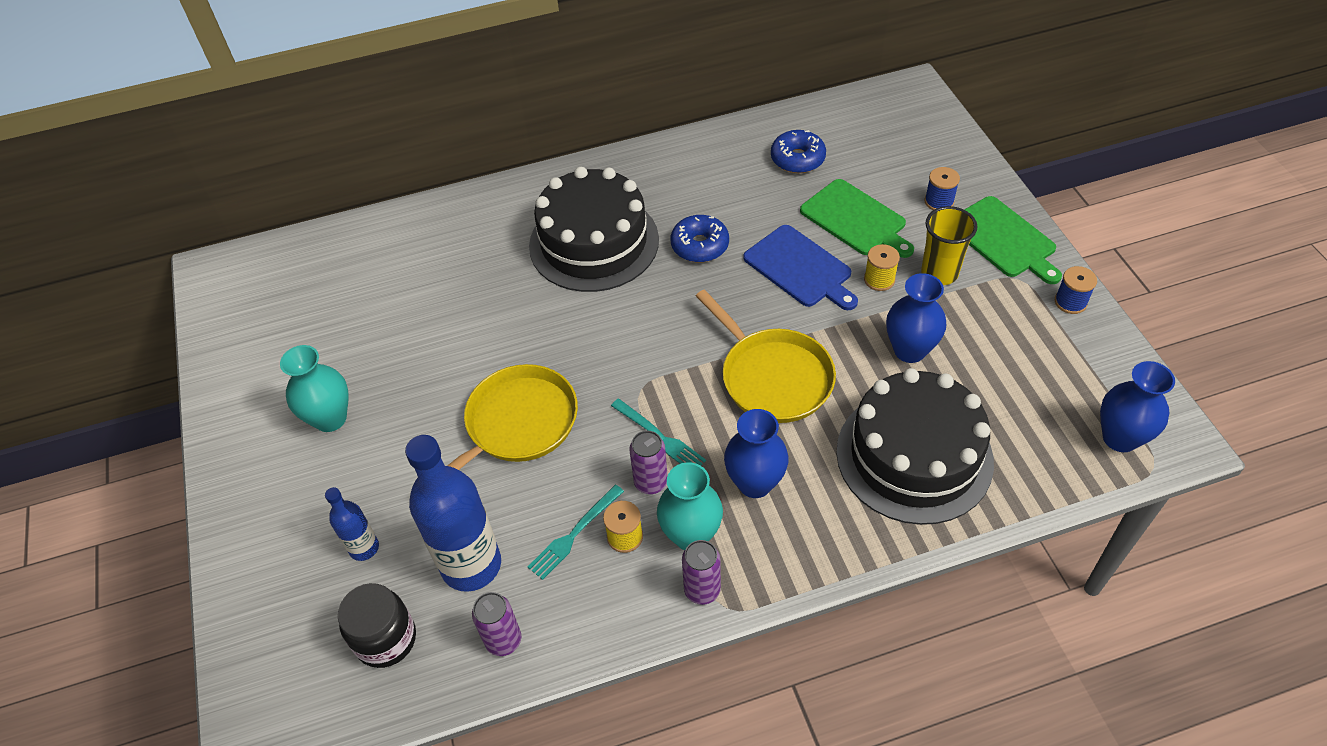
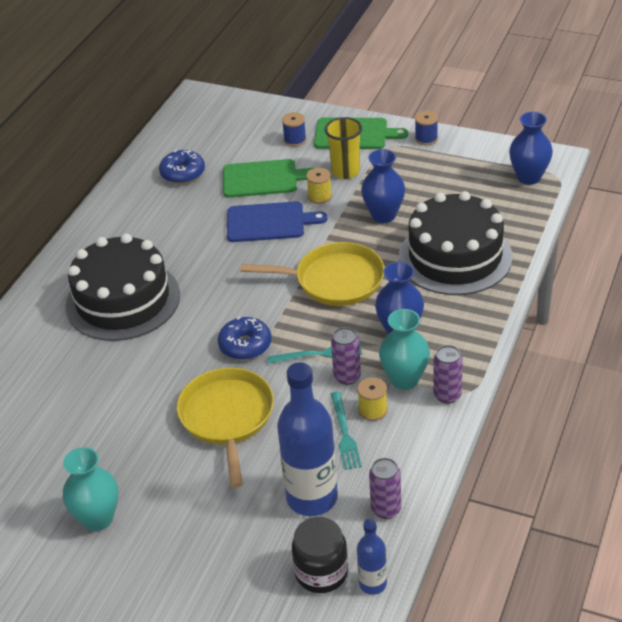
camera: 50 degrees left, 10 degrees down
(364, 548) = (234, 550): blue bottle -> blue bottle (372, 584)
(700, 246) = (193, 254): blue donut -> blue donut (245, 345)

